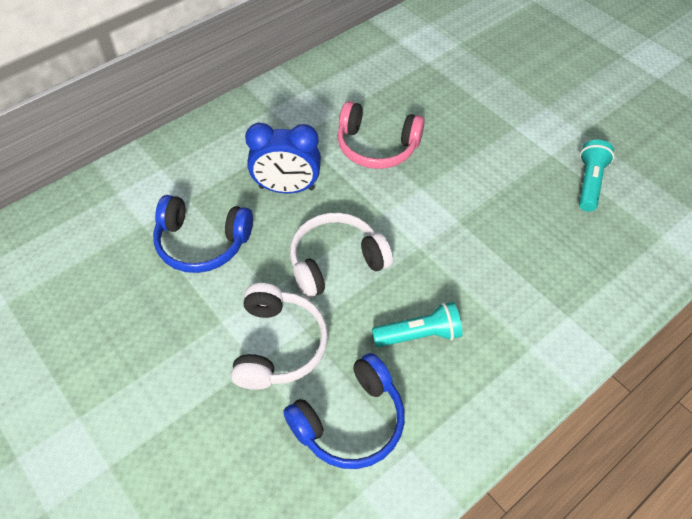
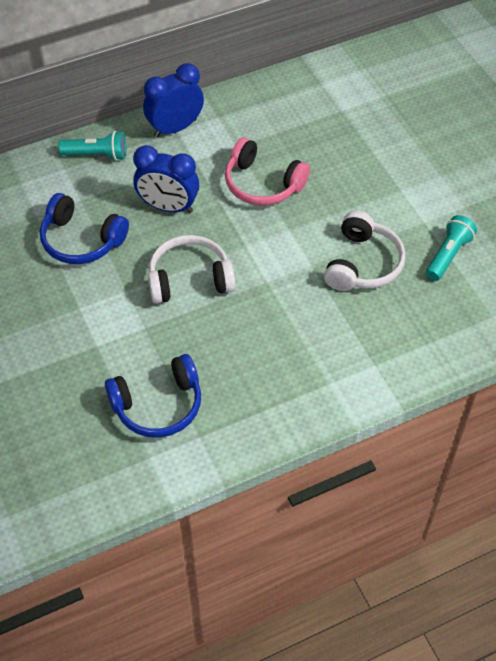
camera: 15 degrees right, 0 degrees up
(268, 107) = (175, 128): none -> blue clock
(278, 345) = (120, 336): white headphones -> white headphones (363, 264)
(419, 334) = (239, 352): turquoise flashlight -> turquoise flashlight (97, 155)

